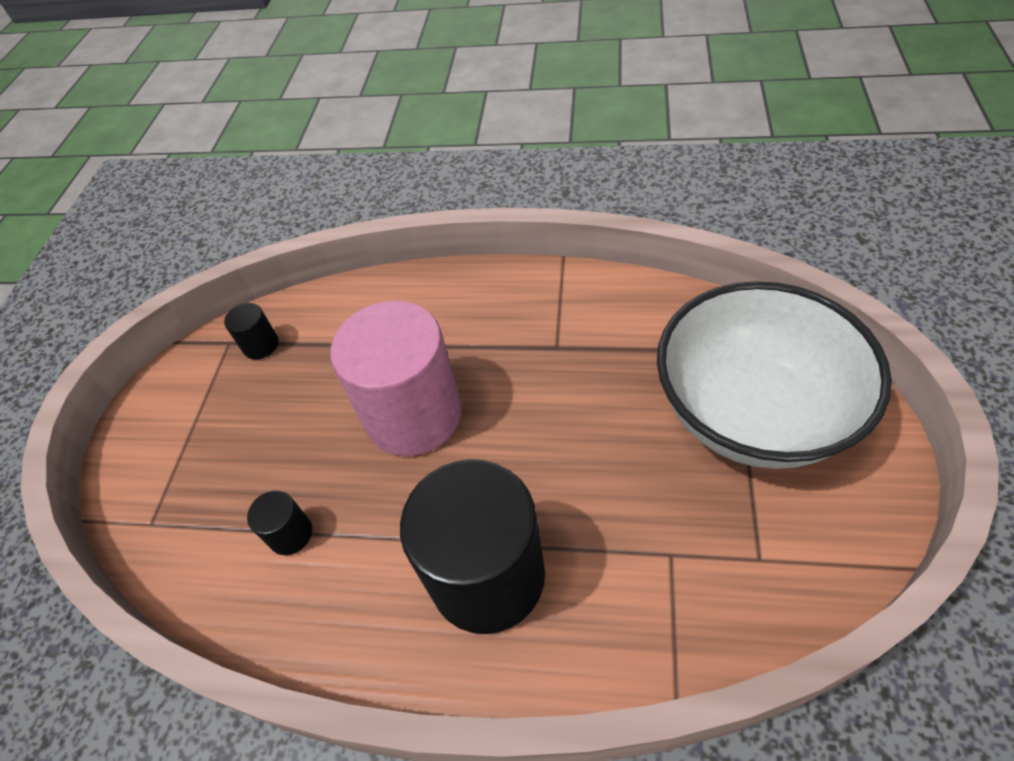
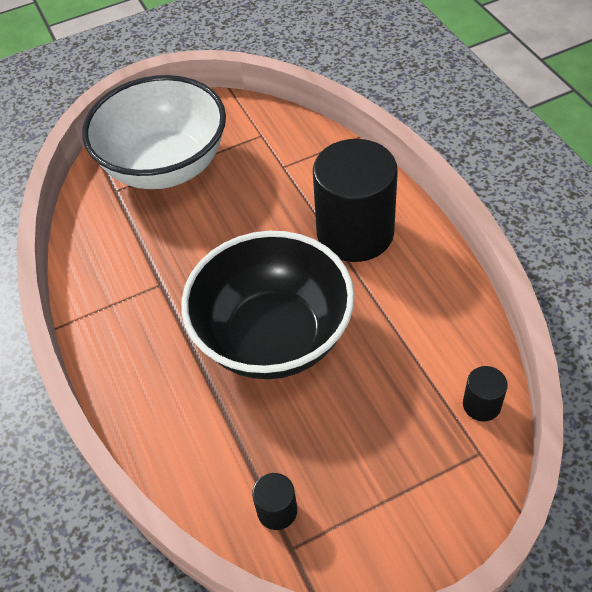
camera: 125 degrees left, 0 degrees up
(290, 534) = (412, 350): black cylinder -> black cylinder (481, 405)
(413, 415) = (273, 337): pink cylinder -> black bowl

